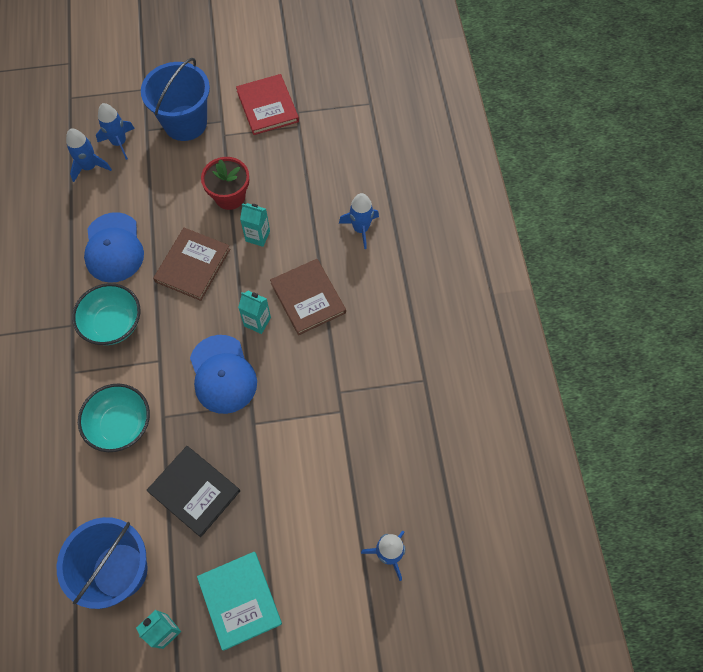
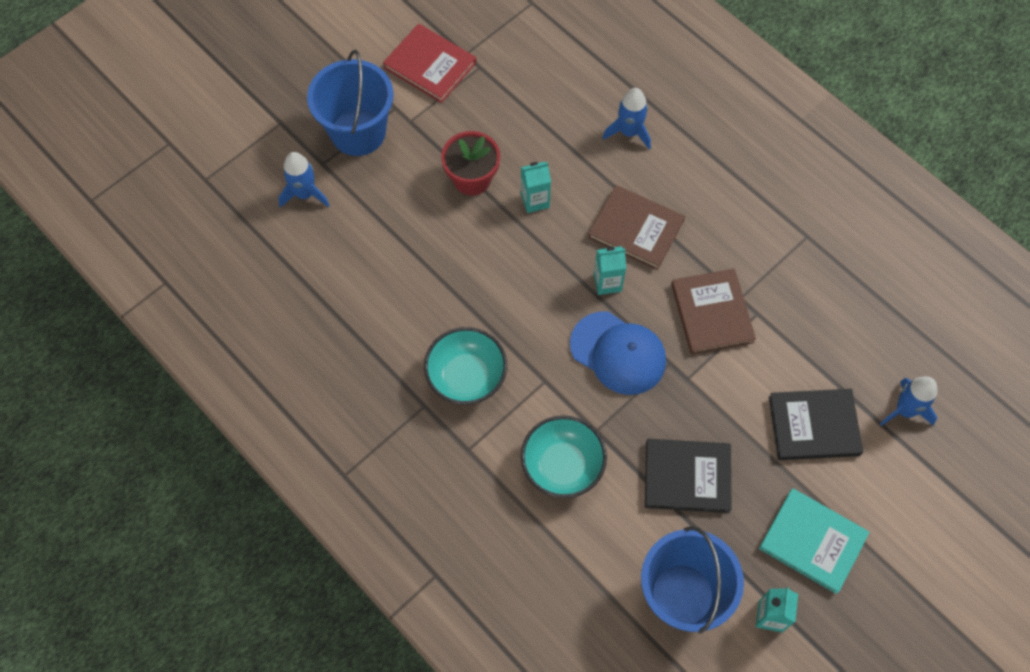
camera: 35 degrees left, 0 degrees up
(89, 167) = (295, 238): blue rocket -> none
(114, 248) = (398, 303): blue cap -> none
(192, 265) = (495, 269): brown book -> brown book (712, 313)
(312, 519) = (814, 426): none -> black book

